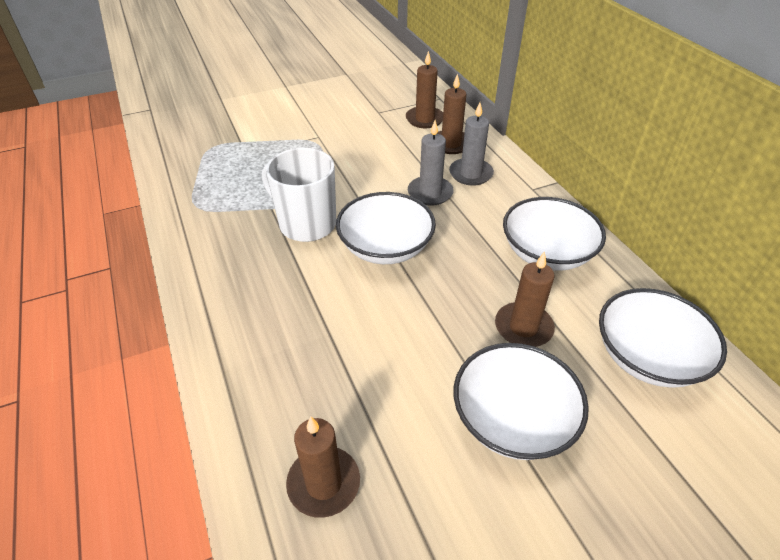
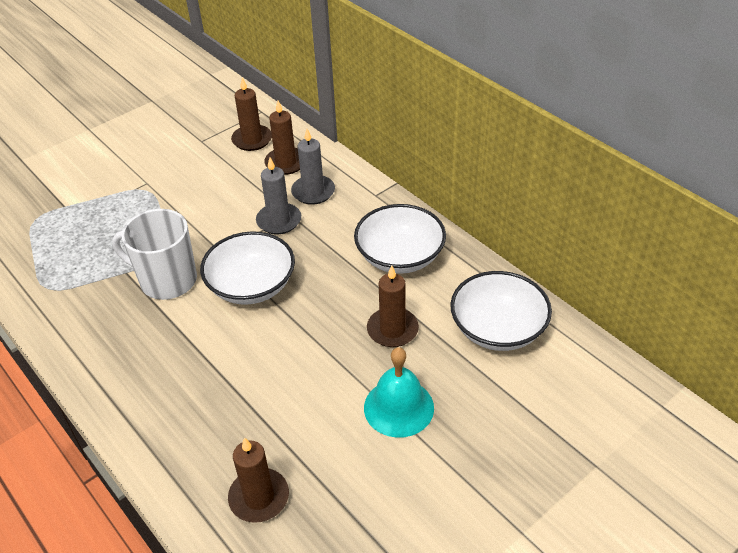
camera: 15 degrees left, 0 degrees up
(512, 419) = (398, 407): white bowl -> turquoise bell

